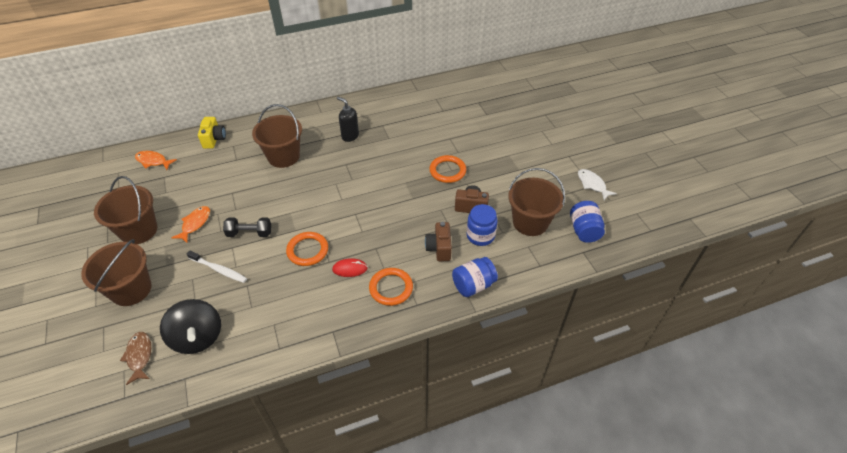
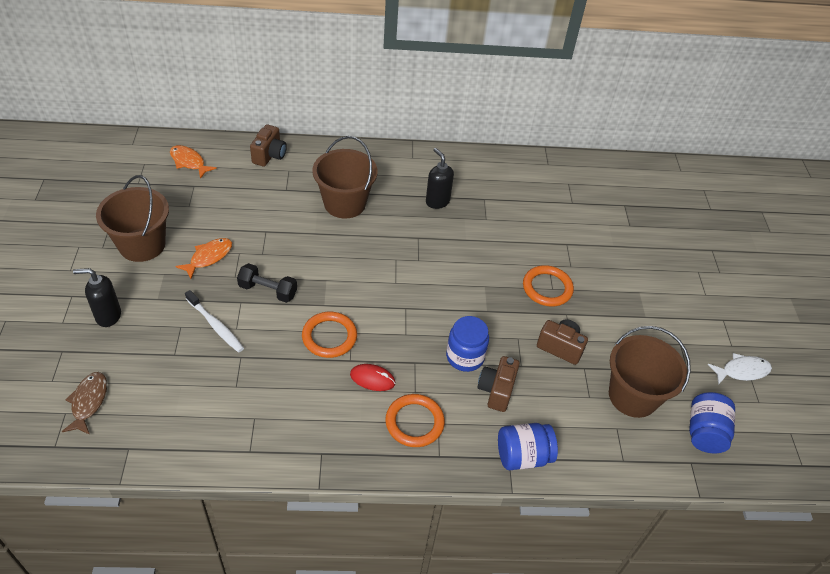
camera: 15 degrees right, 0 degrees up
(131, 289) = (108, 316): brown bucket -> black soap dispenser
(198, 337) = (161, 403): black spinning top -> none
(214, 139) = (269, 155): yellow camera -> brown camera
(480, 235) = (557, 391): blue jar -> blue jar (465, 357)
(592, 184) = (742, 371): white fish -> white fish turned 90 degrees clockwise

